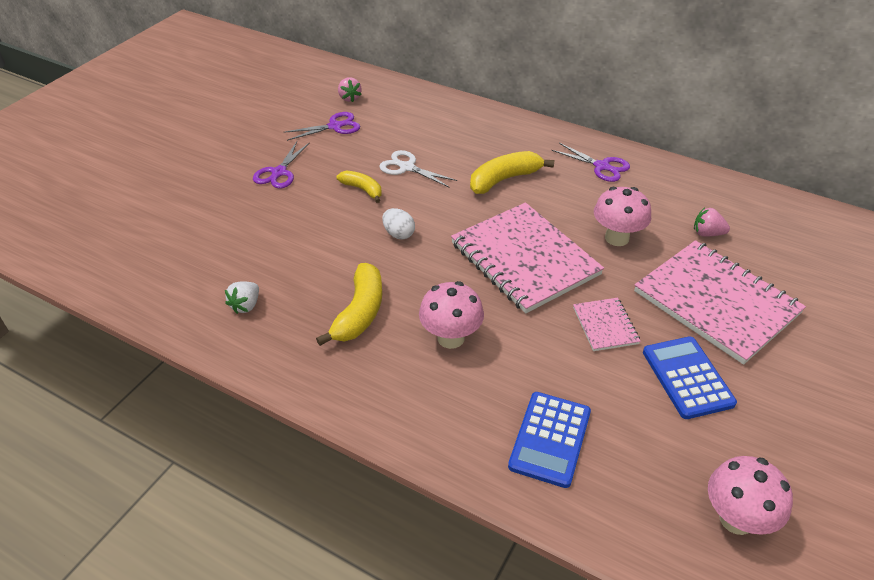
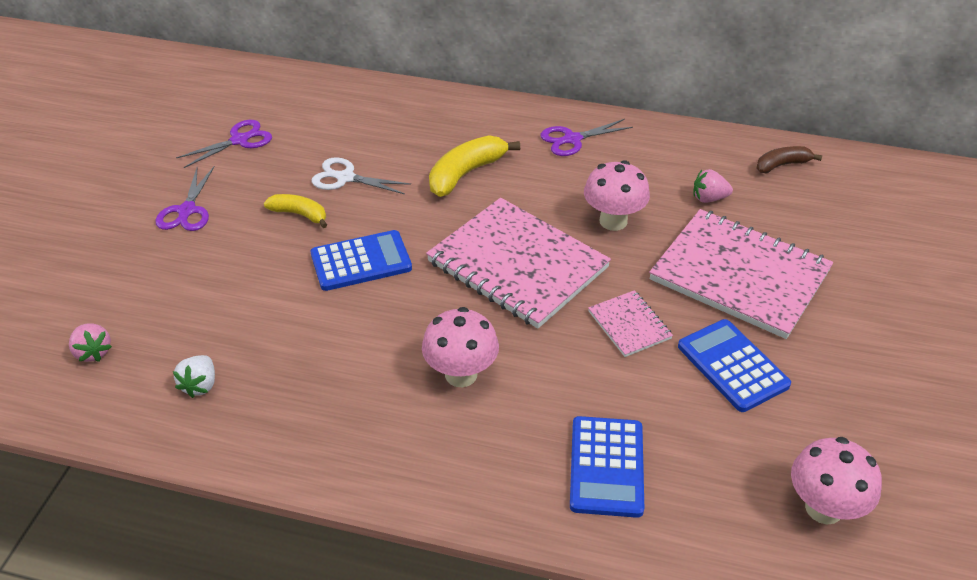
camera: 15 degrees left, 0 degrees up
(349, 98) = (246, 101): pink strawberry -> pink strawberry (93, 352)
(359, 312) = (344, 366): yellow banana -> none
(398, 234) = (361, 261): white egg -> blue calculator
(601, 166) = (572, 139): purple scissors -> purple scissors turned 135 degrees clockwise
(782, 216) = (782, 165): none -> brown banana

